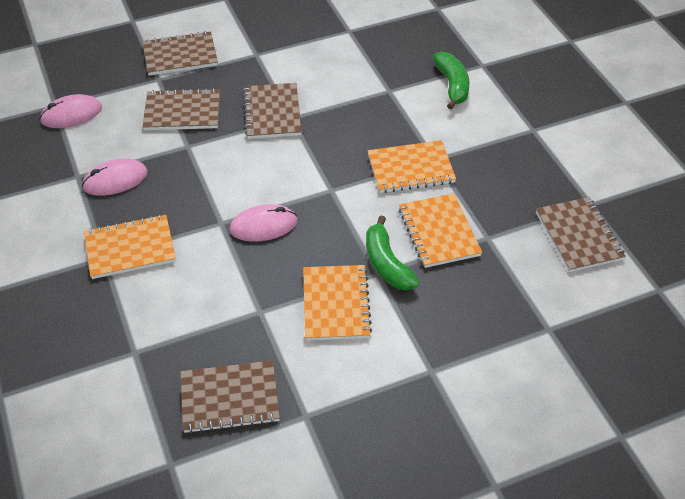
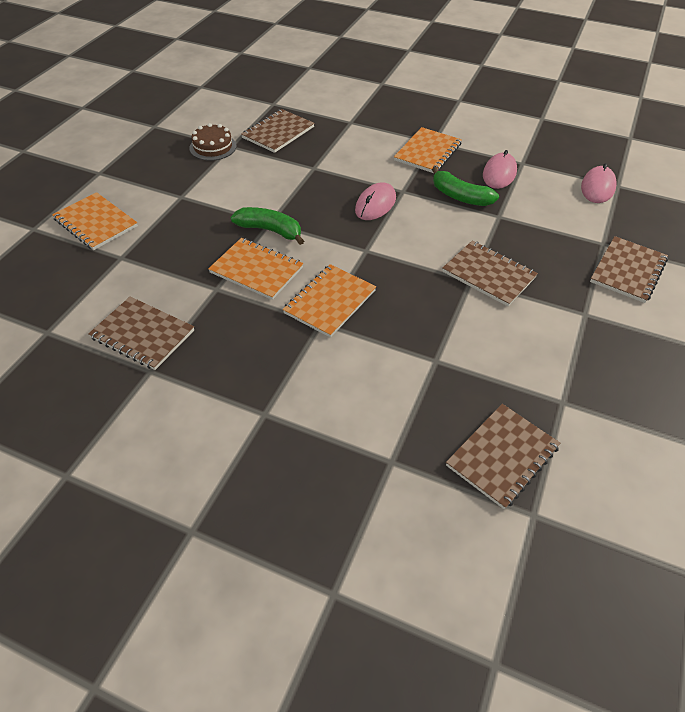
camera: 135 degrees right, 0 degrees up
(182, 112) = (543, 233): brown notebook -> brown notebook (502, 456)
(327, 431) = (213, 147): none -> brown cake
(336, 304) = (275, 194): orange notebook -> orange notebook (95, 223)
(452, 85) = (390, 409): green banana -> green banana (460, 196)

